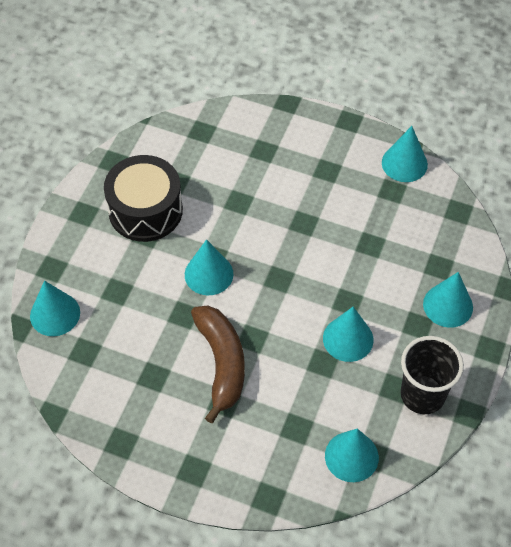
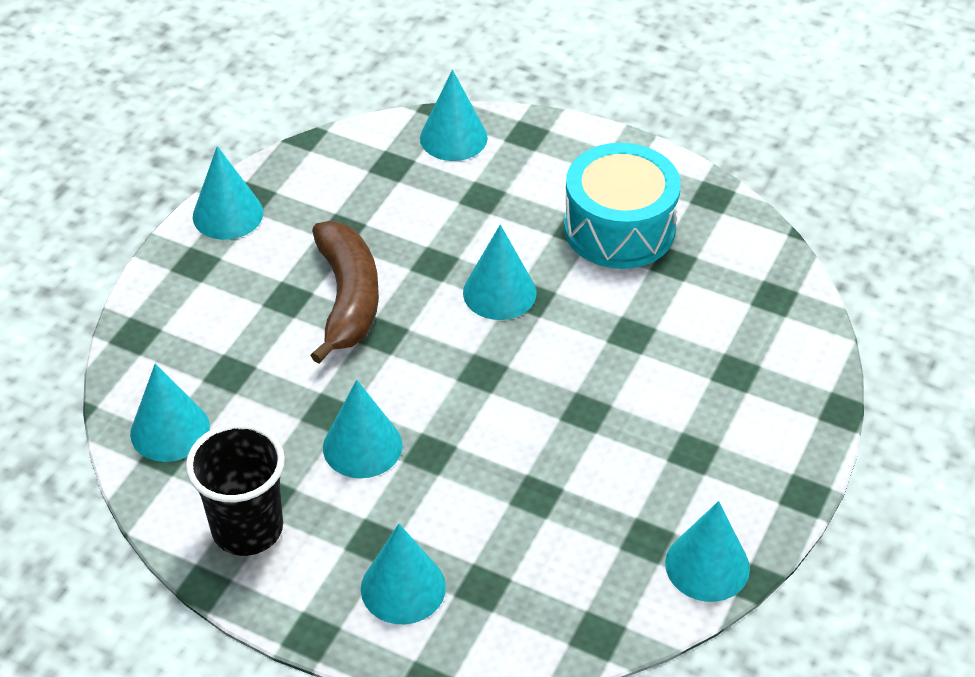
camera: 95 degrees right, 10 degrees down
(141, 456) = (228, 214): none -> turquoise cone
(145, 210) = (619, 228): black drum -> turquoise drum
(222, 363) = (348, 299): brown banana -> brown banana turned 90 degrees counterclockwise

